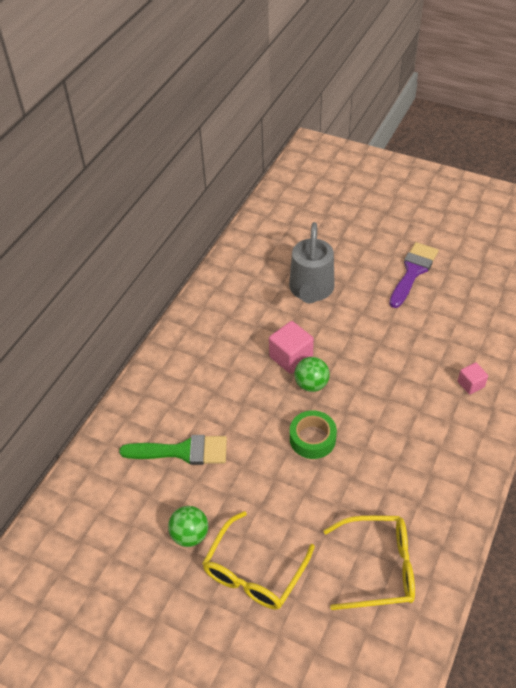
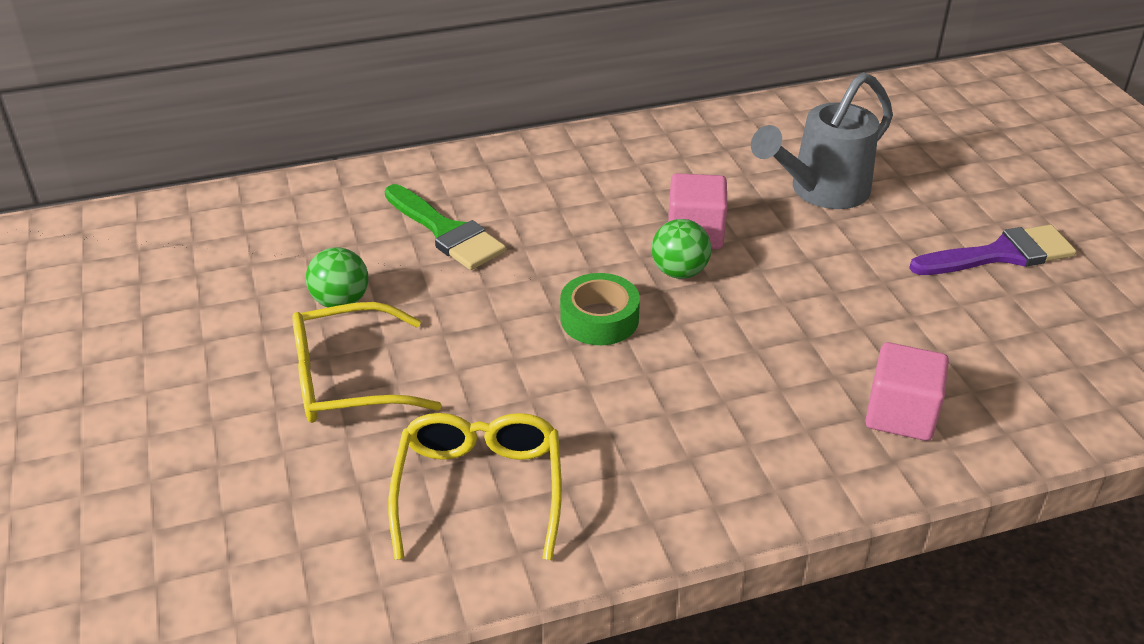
camera: 45 degrees right, 10 degrees down
(379, 567) = (479, 489): yellow glasses -> yellow glasses turned 135 degrees counterclockwise
(470, 384) = (900, 414): pink cube -> pink cube, size x1.66

